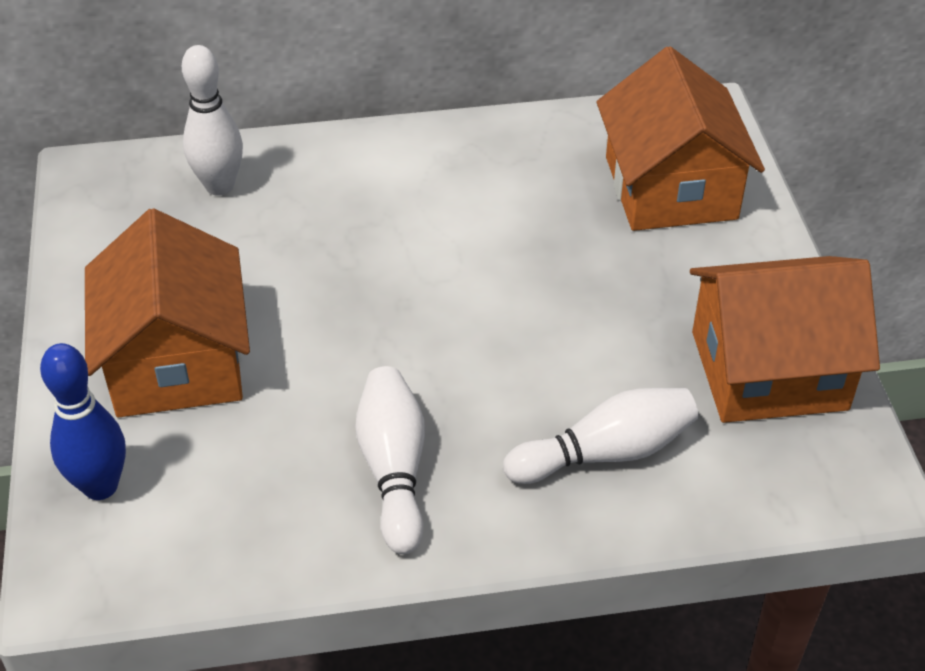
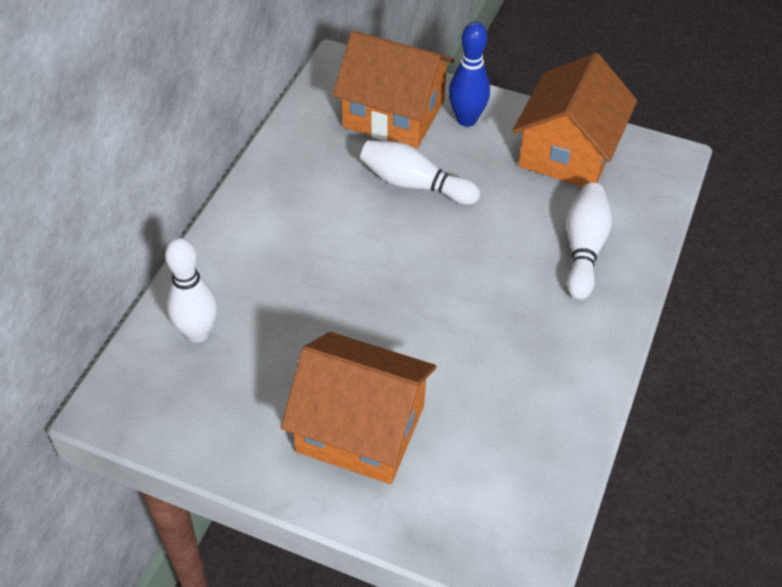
camera: 60 degrees left, 5 degrees up
(100, 486) = (449, 517): blue bowling pin -> blue bowling pin (466, 119)
(394, 470) = (535, 352): white bowling pin -> white bowling pin (414, 184)

